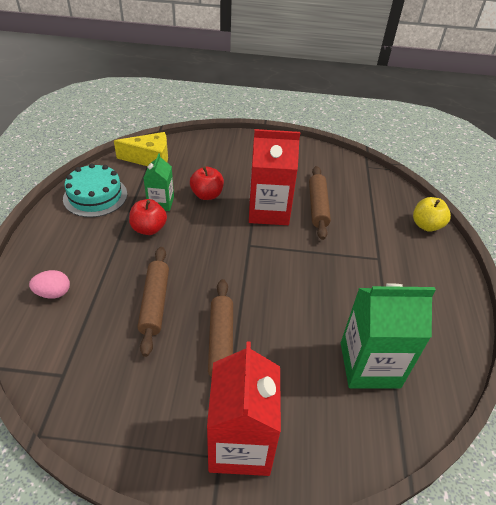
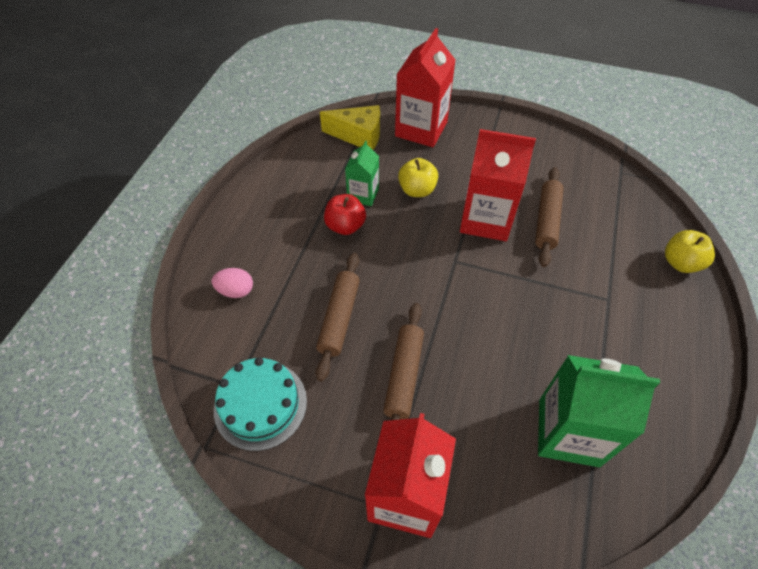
camera: 15 degrees right, 10 degrees up
(95, 196) = (292, 178): turquoise cake -> turquoise cake (260, 404)
(202, 150) = (421, 129): none -> red carton
(207, 195) = (417, 190): red apple -> yellow apple

